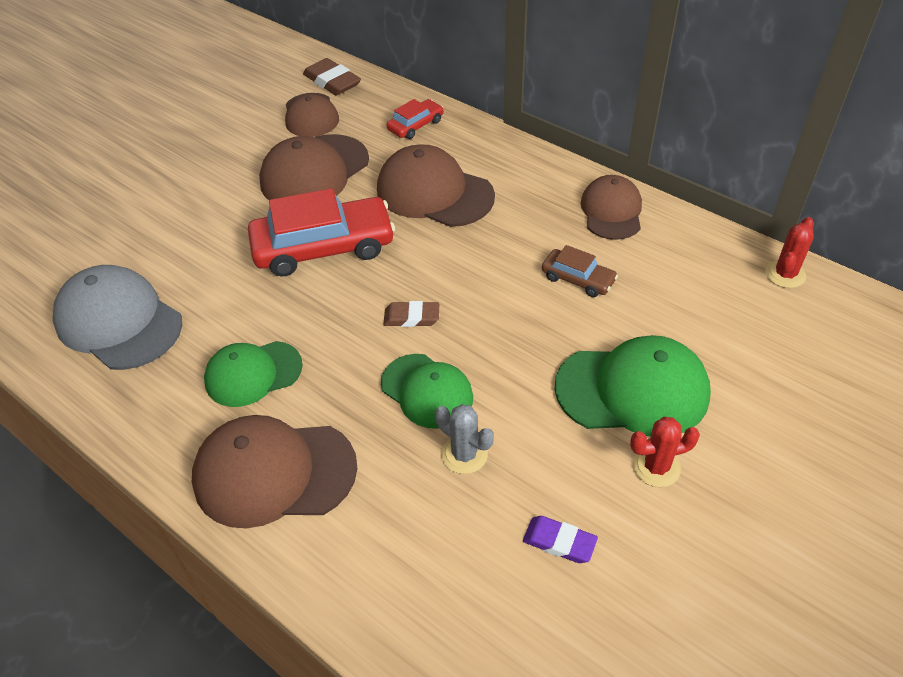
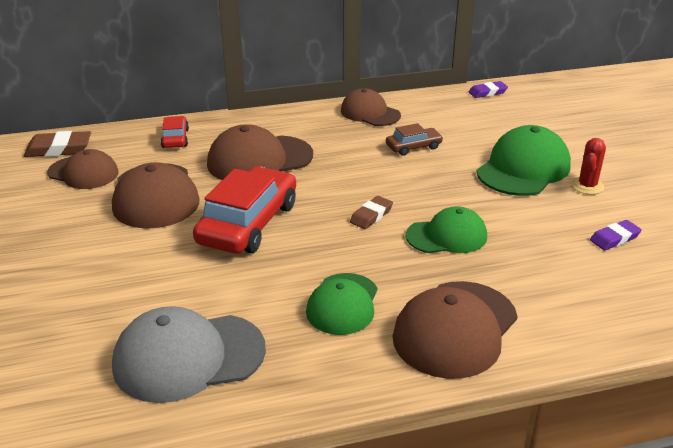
camera: 55 degrees left, 15 degrees down
(464, 454) = (516, 243): grey cactus -> none
(785, 274) = (487, 92): red cactus -> purple eraser

